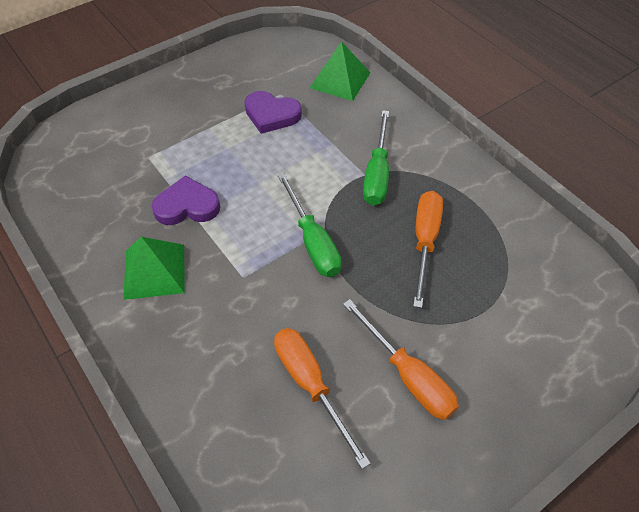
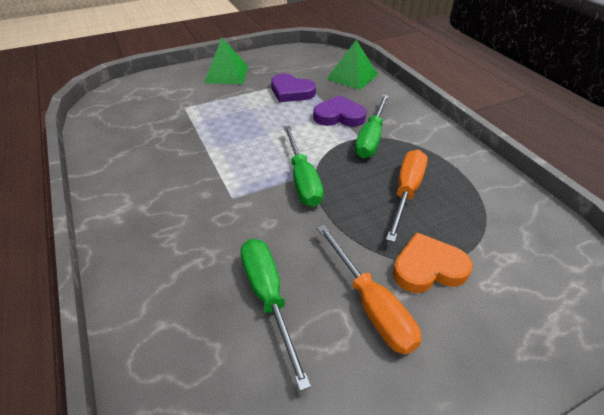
camera: 10 degrees right, 10 degrees down
(154, 271) = (157, 183): green pyramid -> green pyramid (226, 74)
(187, 206) = (202, 142): purple heart -> purple heart (339, 116)
(310, 385) = (268, 298): orange screwdriver -> green screwdriver
(456, 327) = (428, 268): none -> orange heart

